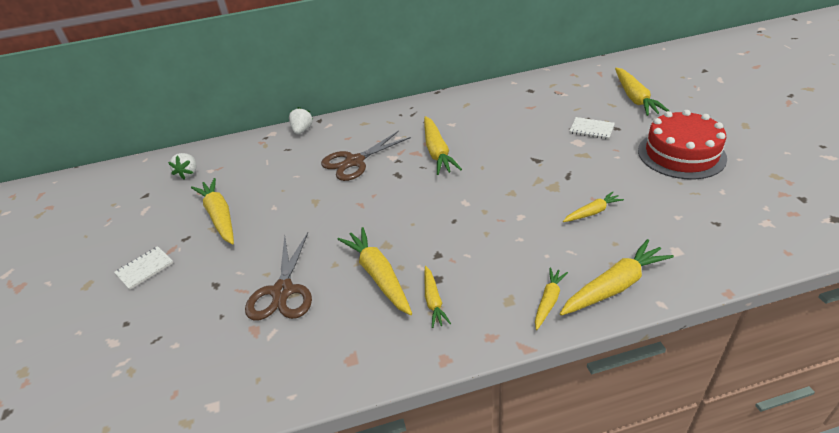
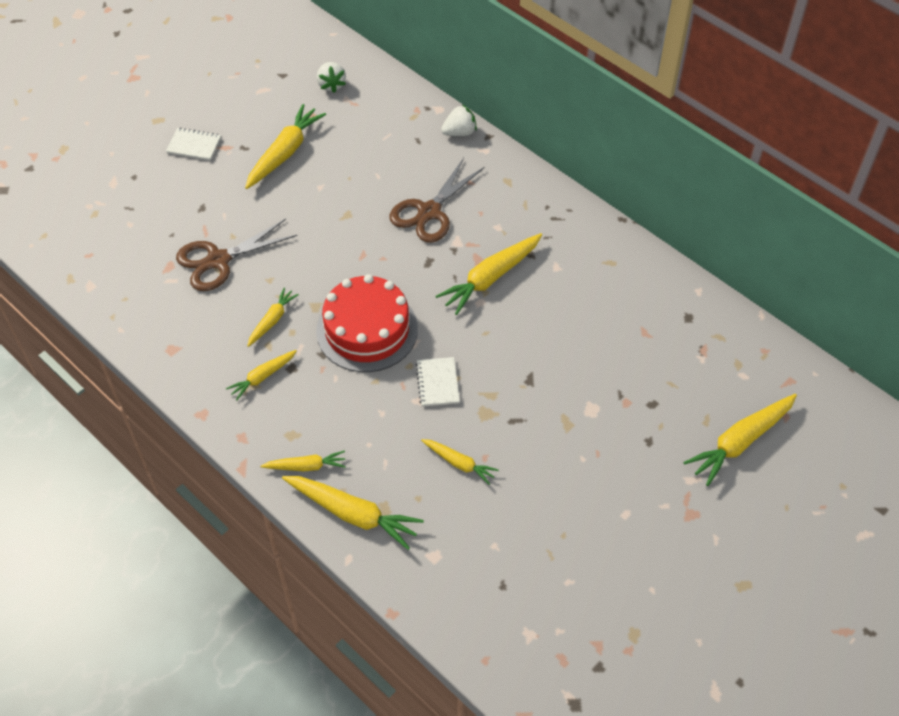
camera: 55 degrees right, 15 degrees up
(188, 173) = (331, 85): white strawberry -> white strawberry turned 75 degrees counterclockwise
(354, 161) = (429, 212): brown scissors -> brown scissors turned 75 degrees counterclockwise
(378, 275) = (272, 320): yellow carrot -> yellow carrot, size x0.57
(591, 129) = (629, 415): white notebook -> white notebook (437, 383)
(681, 154) = (626, 524): red cake -> red cake (367, 330)

